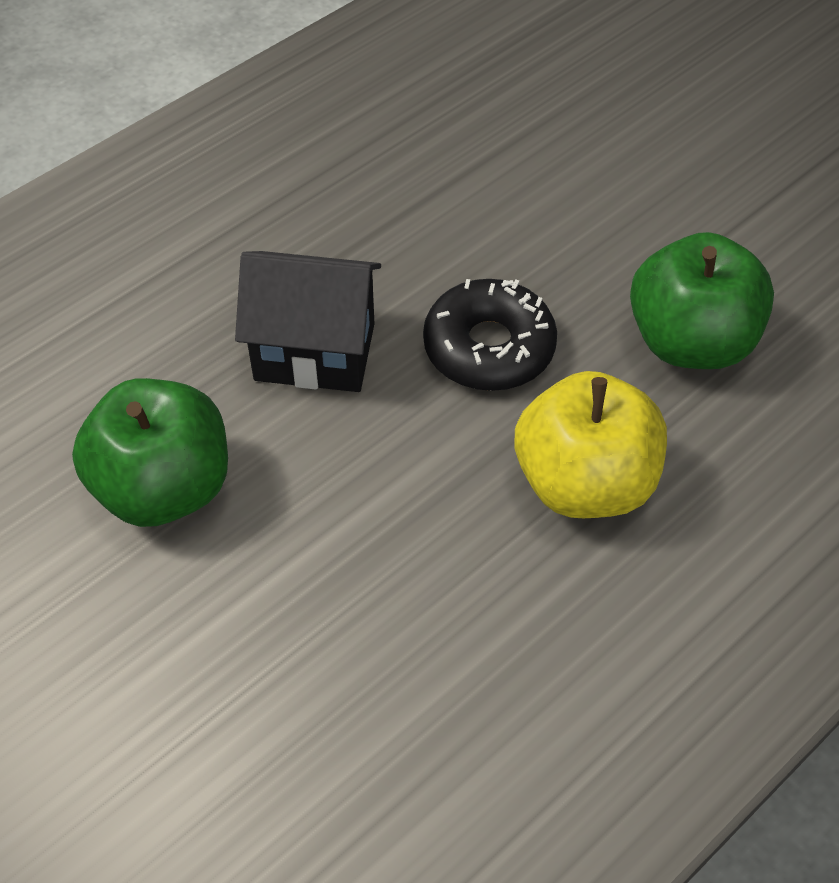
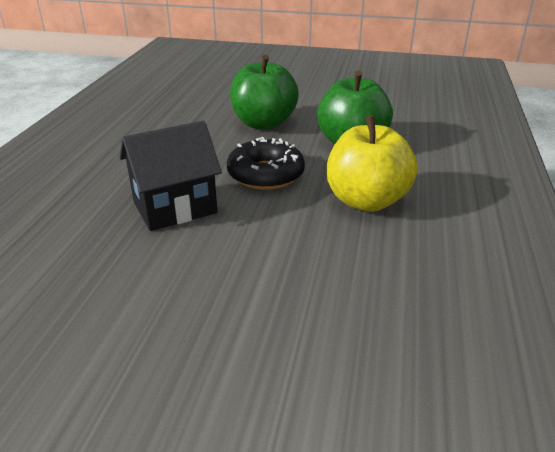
camera: 35 degrees left, 20 degrees down
(164, 488) = (136, 299): green apple -> green apple (263, 123)

